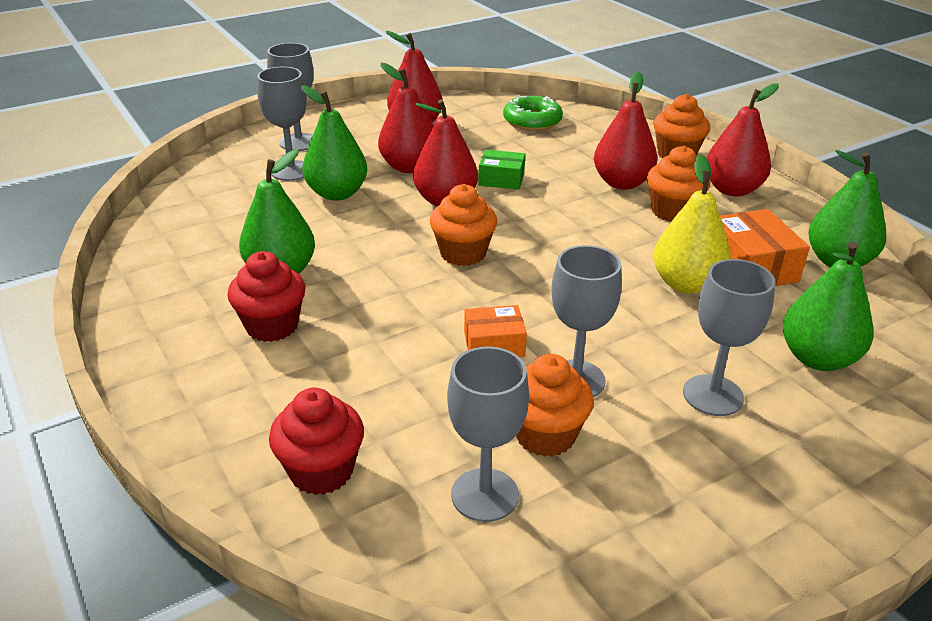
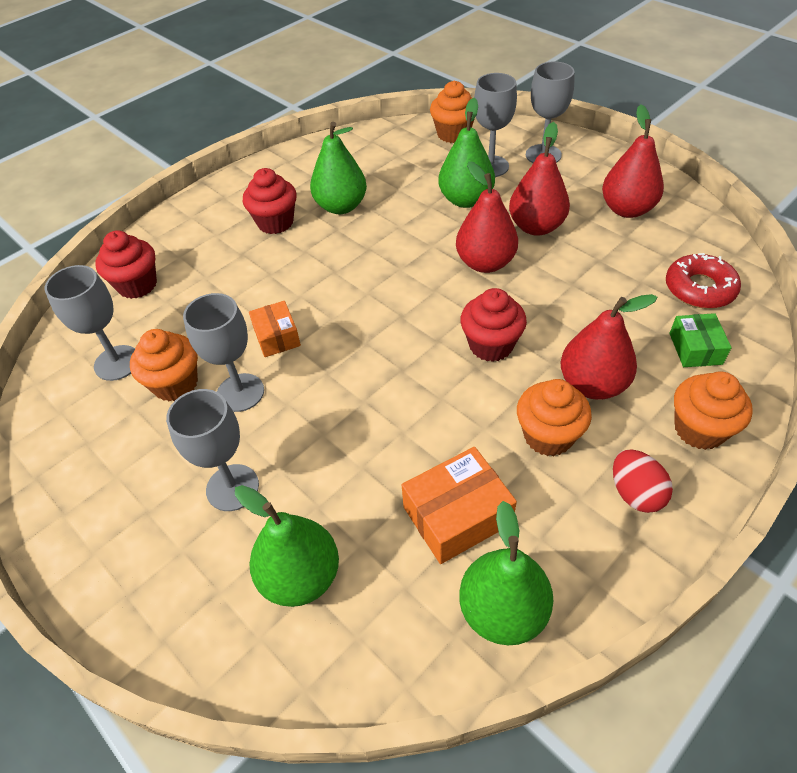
camera: 80 degrees right, 15 degrees up
(463, 253) = (400, 293): orange cupcake -> orange cupcake (453, 134)
(501, 179) = (546, 290): green box -> green box (695, 348)
(532, 121) = (699, 288): green donut -> red donut
(560, 218) = (491, 345): none -> red cupcake
(686, 284) = (403, 457): yellow pear -> none
(732, 190) = (635, 493): red pear -> red egg

